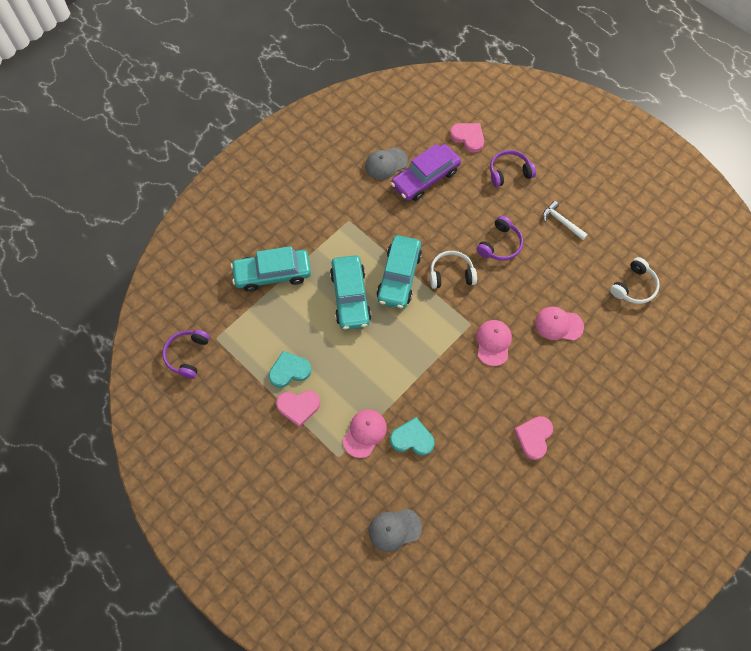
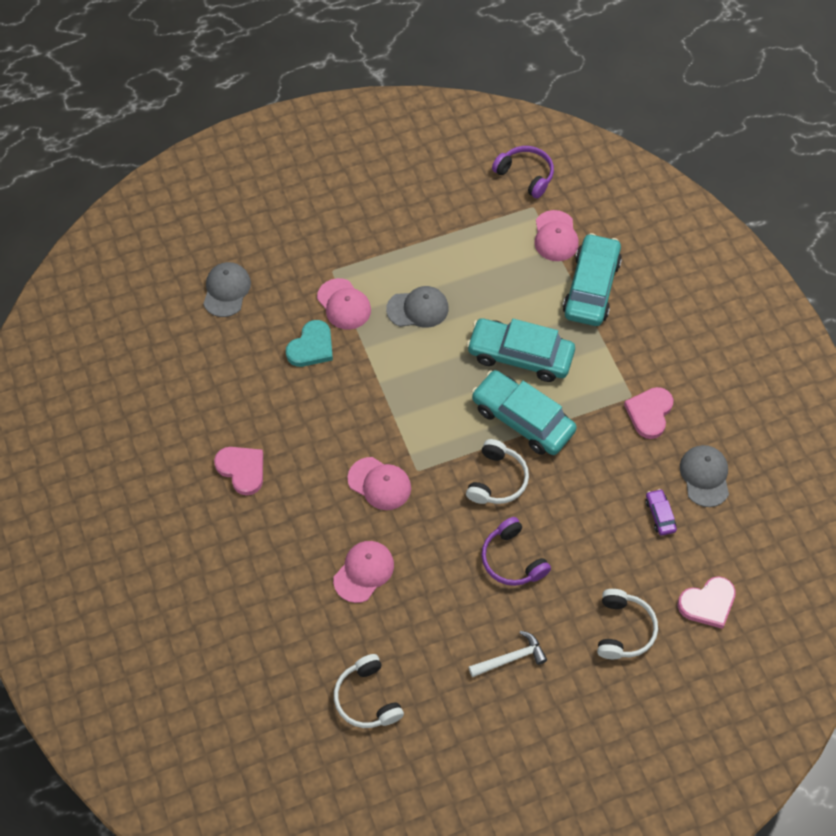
camera: 115 degrees right, 5 degrees down
(237, 313) = (555, 236): none -> pink cap
(289, 370) = (456, 261): turquoise heart -> none
(298, 406) = (409, 255): pink heart -> pink heart (649, 413)
(344, 379) = (418, 309): none -> grey cap
(425, 178) = (660, 515): purple car -> purple car, size x0.43
(509, 172) = (623, 629): purple headphones -> white headphones

